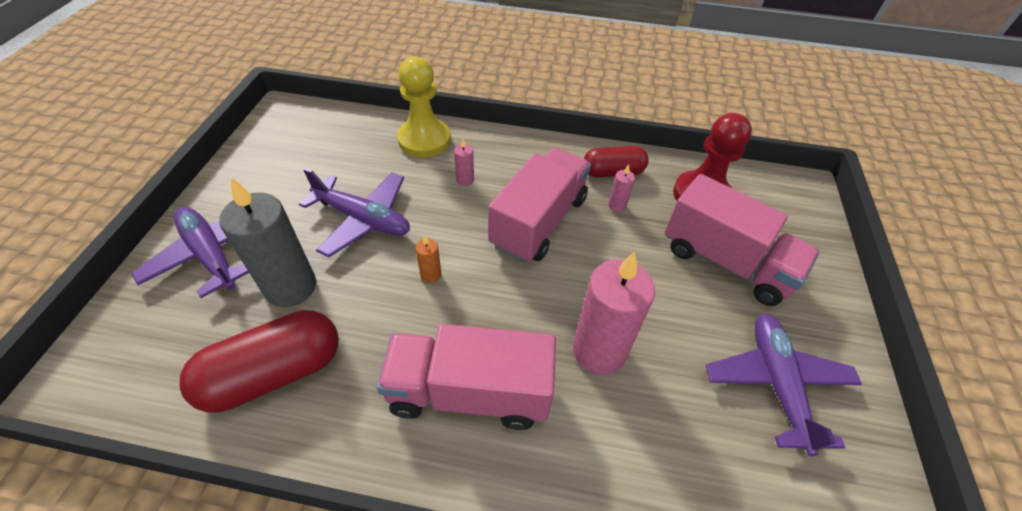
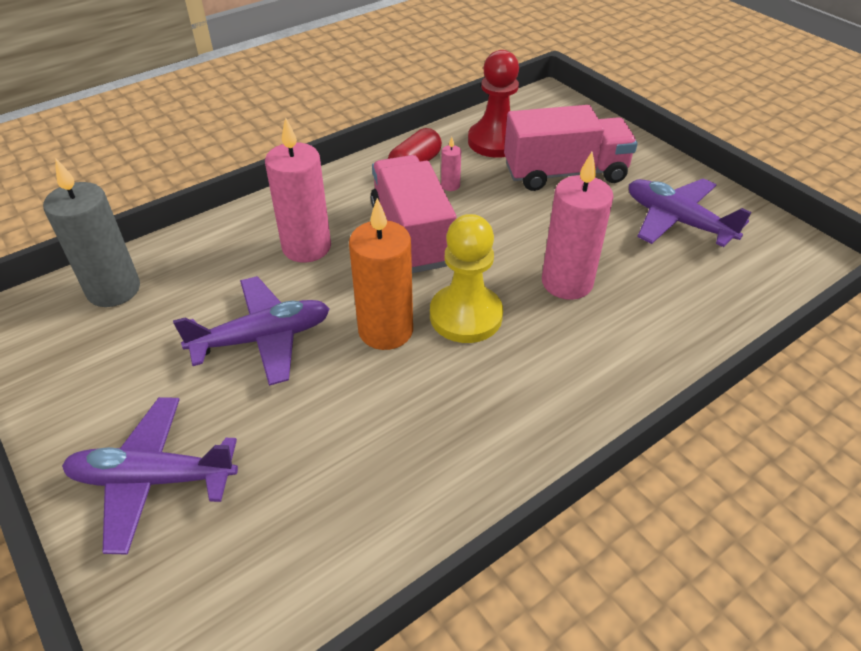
camera: 45 degrees left, 5 degrees down
(274, 373) = (369, 495): red capsule -> none
(291, 287) = (280, 434): grey candle -> grey candle (114, 290)
(424, 140) = (218, 242): yellow pawn -> yellow pawn (466, 316)
(431, 275) = (385, 330): orange candle -> orange candle, size x2.33
(465, 180) = (306, 247): pink candle -> pink candle, size x2.33
(469, 392) = (527, 374): pink truck -> none

